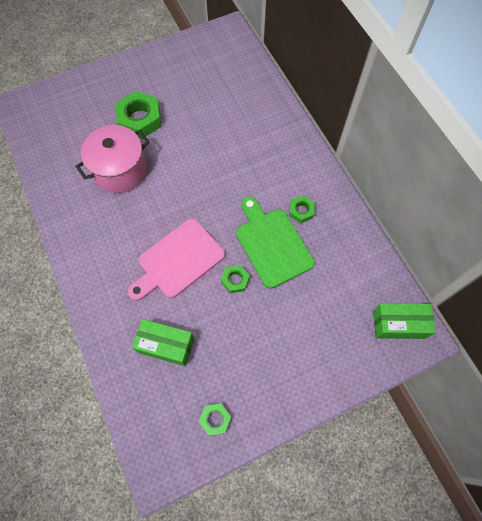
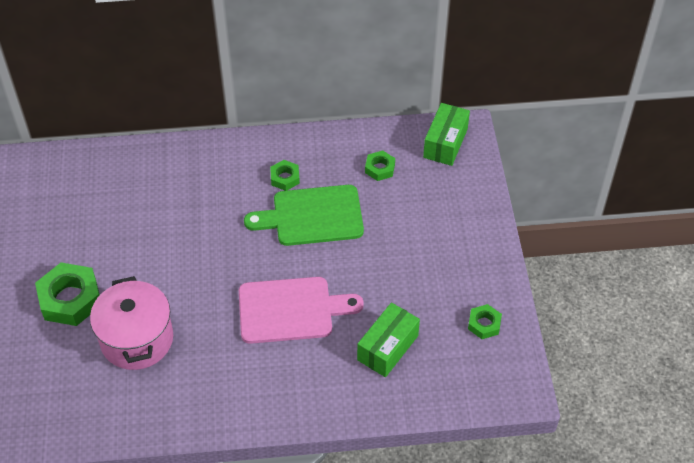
camera: 70 degrees left, 15 degrees down
(178, 261) = (291, 310): pink cutting board -> pink cutting board turned 75 degrees counterclockwise
(235, 280) = (339, 262): green nut -> green nut (380, 168)

